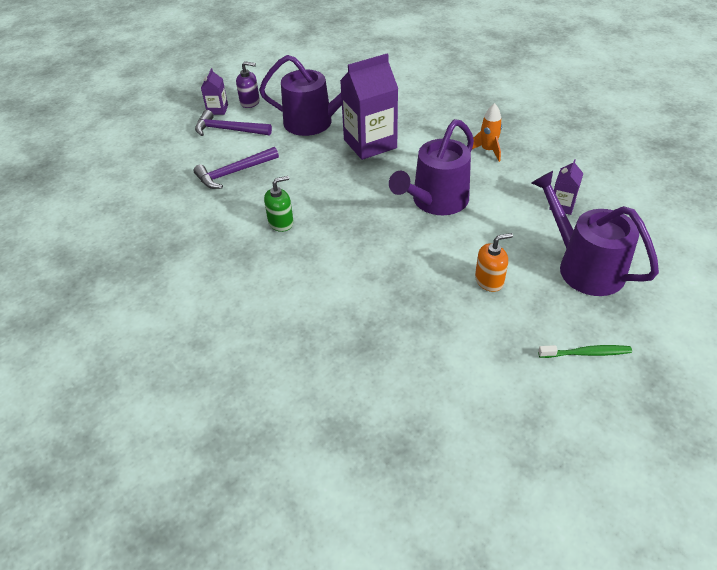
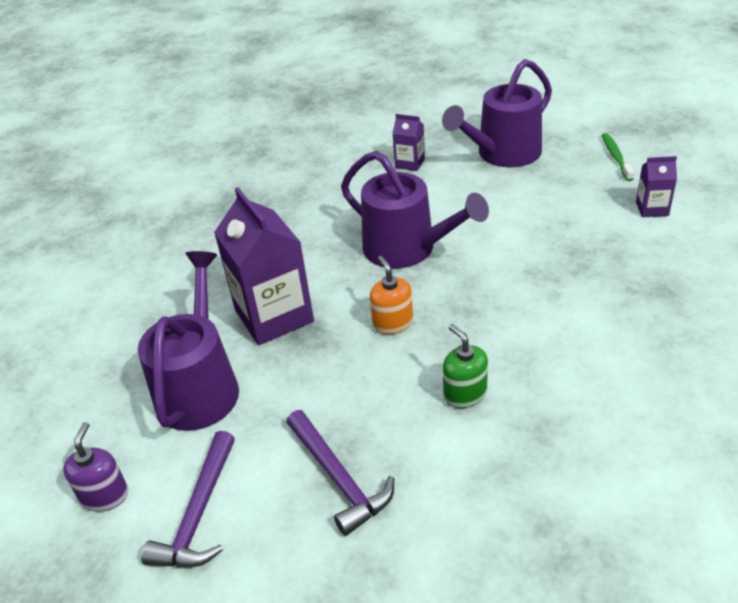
camera: 90 degrees left, 5 degrees down
(217, 110) = (117, 550): purple carton -> purple carton (652, 208)
(488, 150) = (303, 211): orange rocket -> none
(489, 280) = (537, 208): orange soap dispenser -> orange soap dispenser (392, 323)

